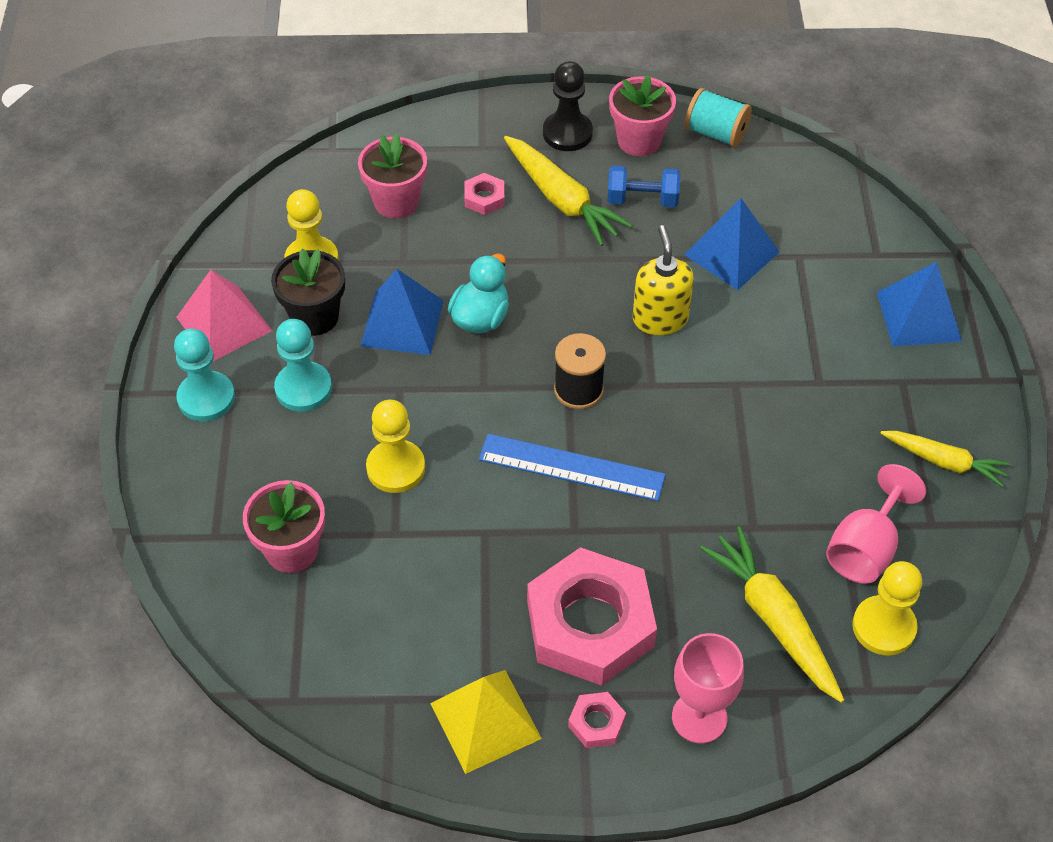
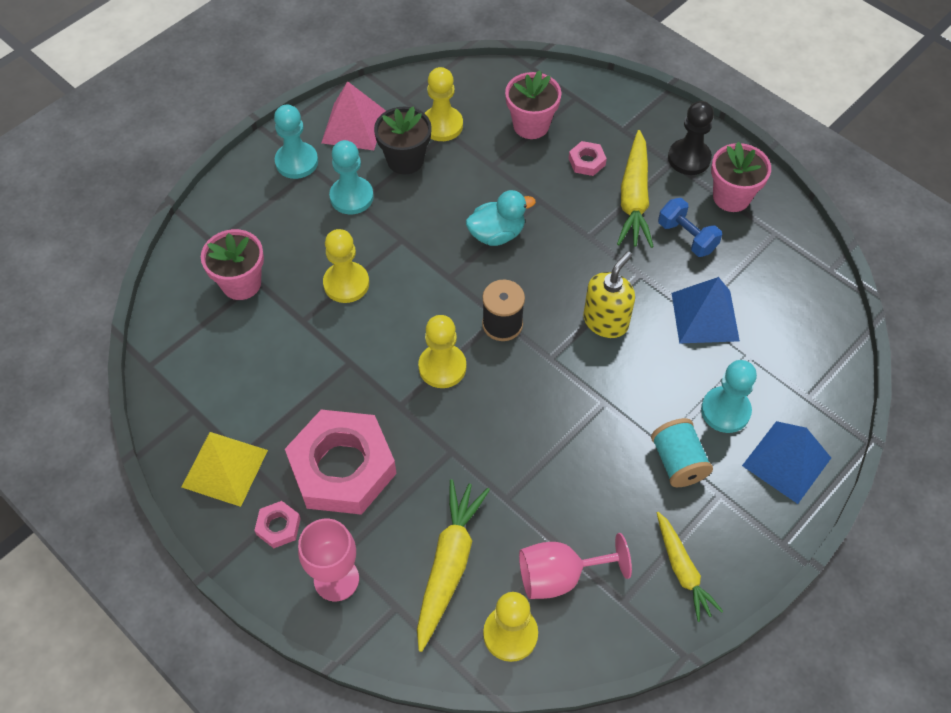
camera: 45 degrees right, 5 degrees up
(402, 323) = (449, 201): blue pyramid -> none
(571, 467) = (442, 367): blue ruler -> yellow pawn
(716, 133) = (791, 230): turquoise spool -> turquoise spool (678, 462)
(832, 314) = (725, 411): none -> turquoise pawn

